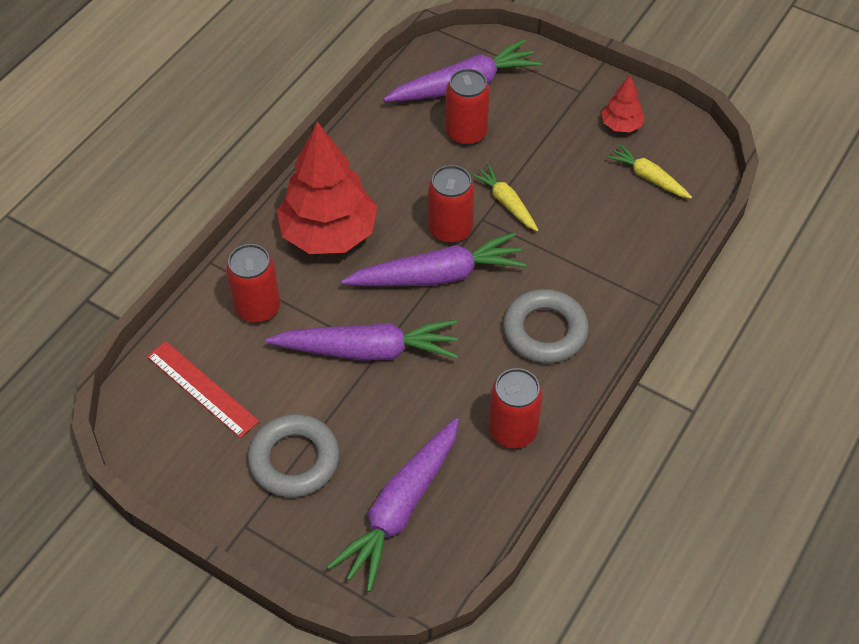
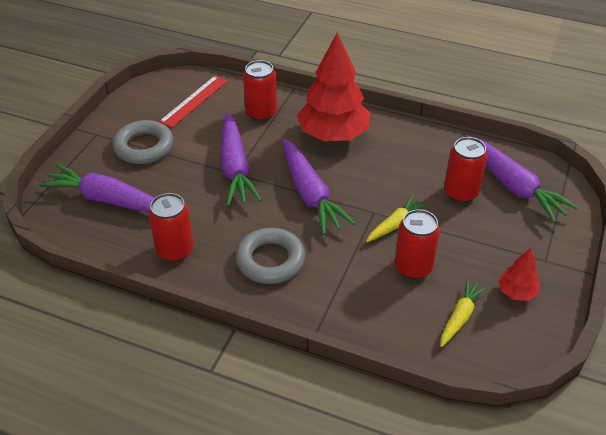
camera: 80 degrees right, 10 degrees down
(450, 229) = (357, 195): red can -> red can (413, 267)

